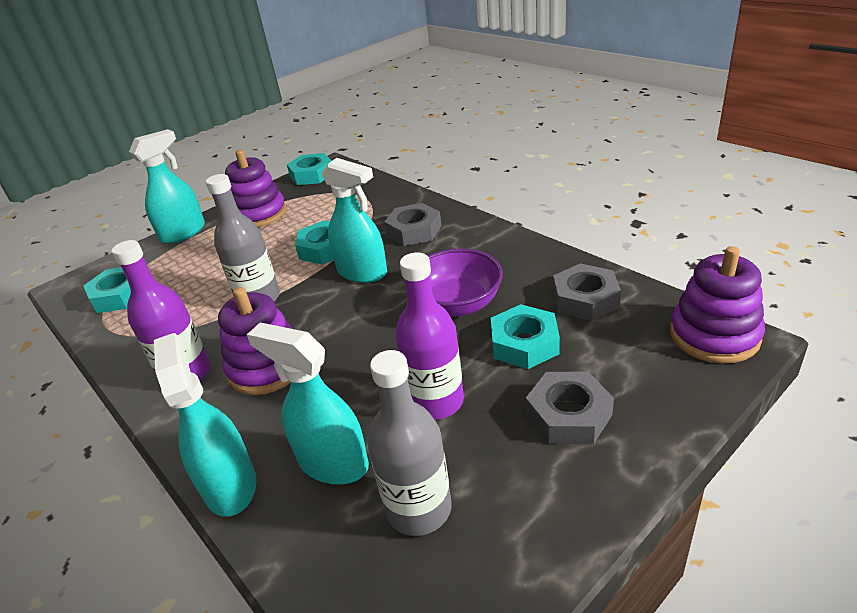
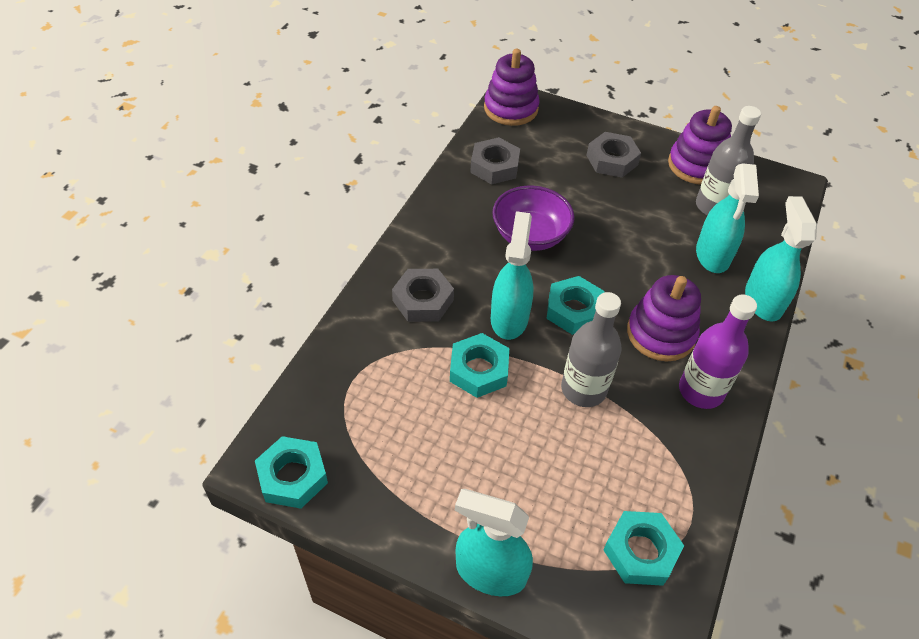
camera: 120 degrees left, 15 degrees up
(230, 485) = (763, 300): turquoise spray bottle -> turquoise spray bottle turned 135 degrees clockwise
(259, 214) = (420, 489): purple stacking toy -> purple stacking toy (696, 165)
(436, 401) = (636, 220): purple bottle -> none
(524, 344) = (558, 189): turquoise nut -> turquoise nut (574, 310)

